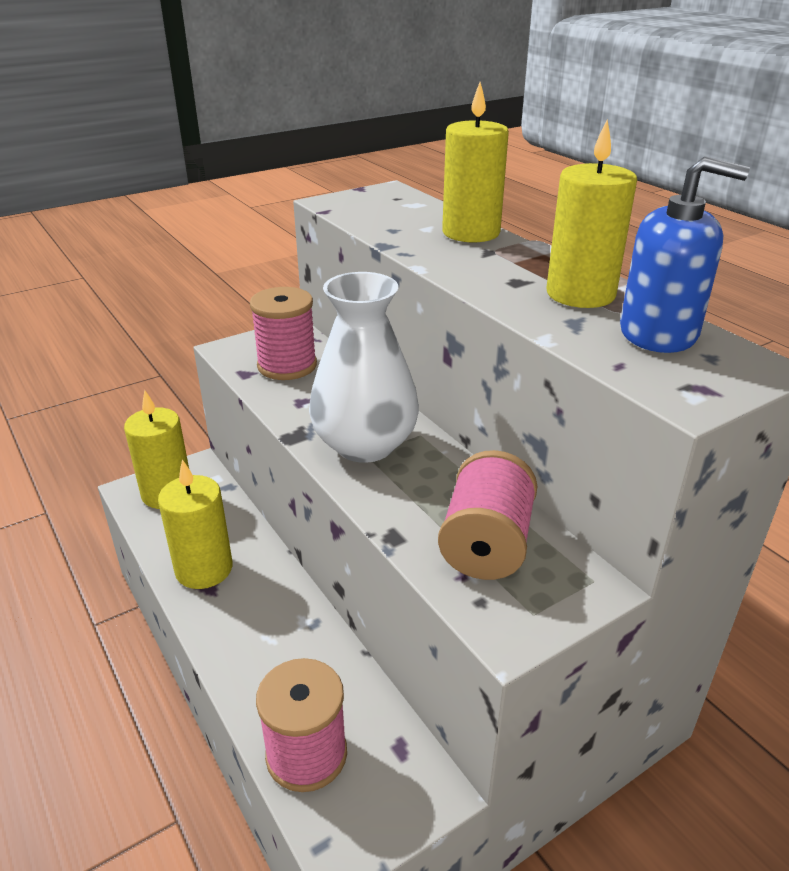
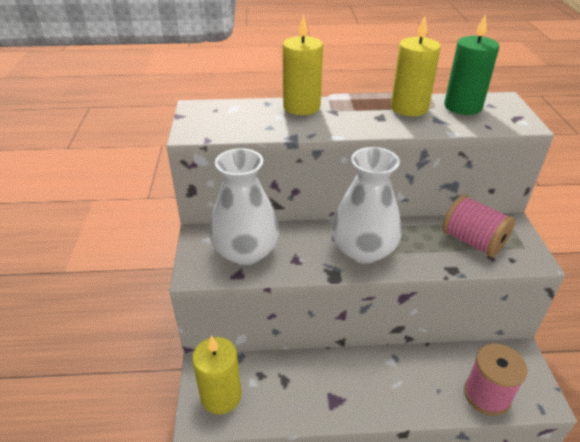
camera: 60 degrees left, 5 degrees up
(204, 569) = (318, 398): yellow candle -> none
(287, 365) = (246, 252): pink spool -> white vase
(658, 333) = (462, 106): blue soap dispenser -> green candle

